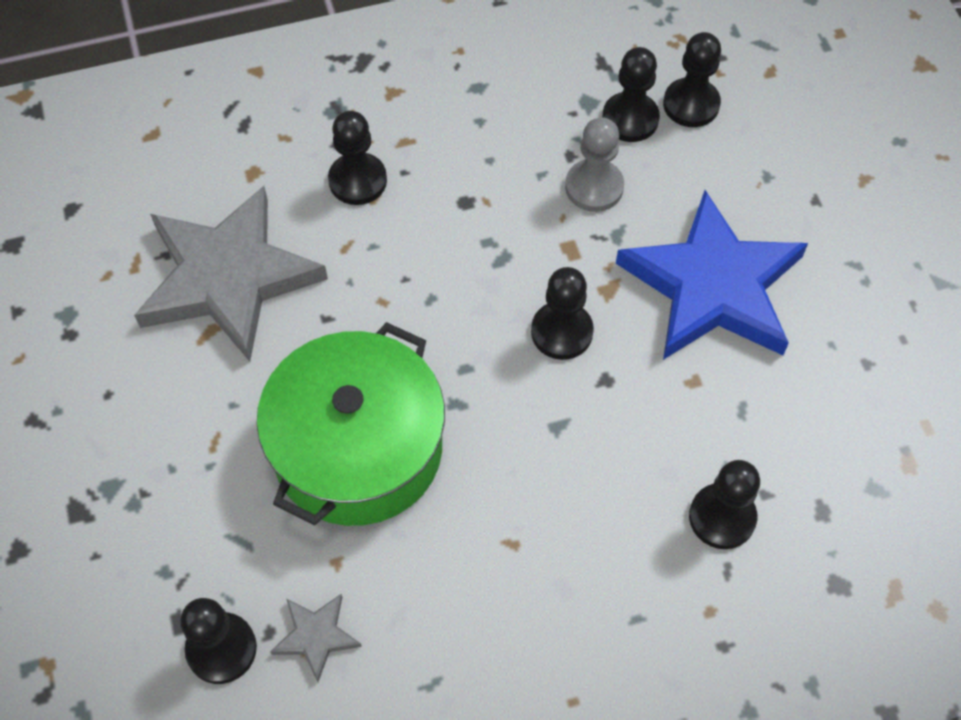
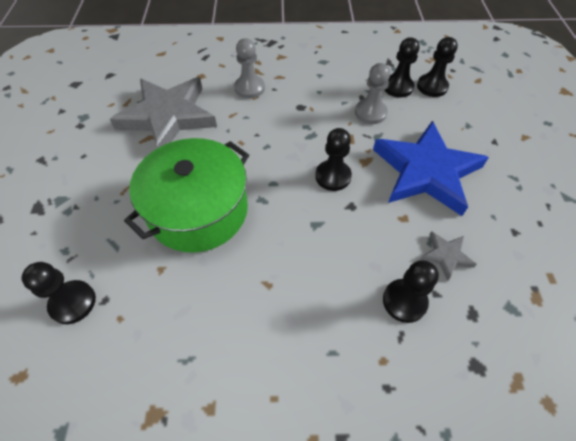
camera: 15 degrees right, 5 degrees down
(316, 636) = (130, 310): grey star -> grey star (446, 255)
(358, 180) = (249, 88): black pawn -> grey pawn

